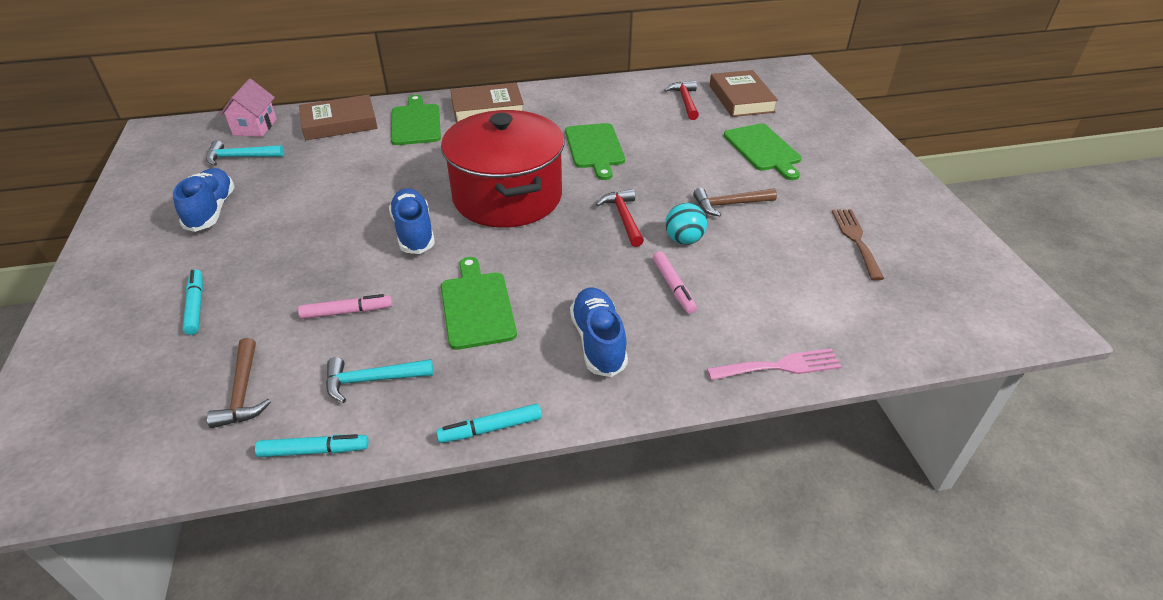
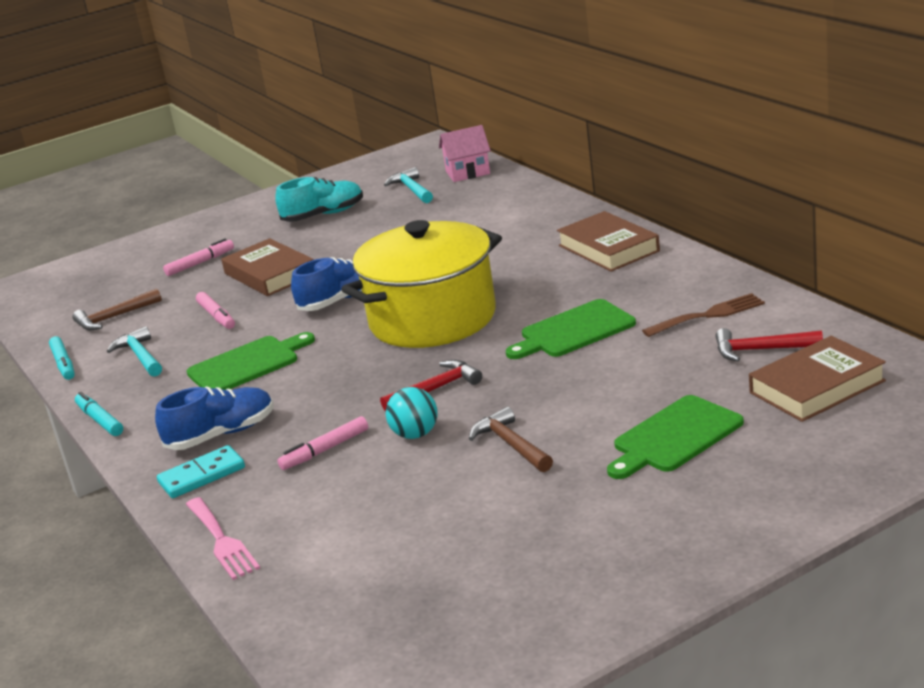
camera: 75 degrees right, 15 degrees down
(196, 306) = (200, 263): turquoise marker -> pink marker
(211, 211) = (323, 215): blue shoe -> turquoise shoe
(339, 123) = (508, 199): brown book -> brown book (270, 274)
(415, 123) = (541, 228): green cutting board -> none
(507, 197) = (432, 319): red pot -> yellow pot
(663, 364) = (202, 475): none -> turquoise domino
(685, 101) = (761, 350): red hammer -> red hammer turned 150 degrees counterclockwise
(856, 240) = (491, 550): brown fork -> brown fork (709, 315)

